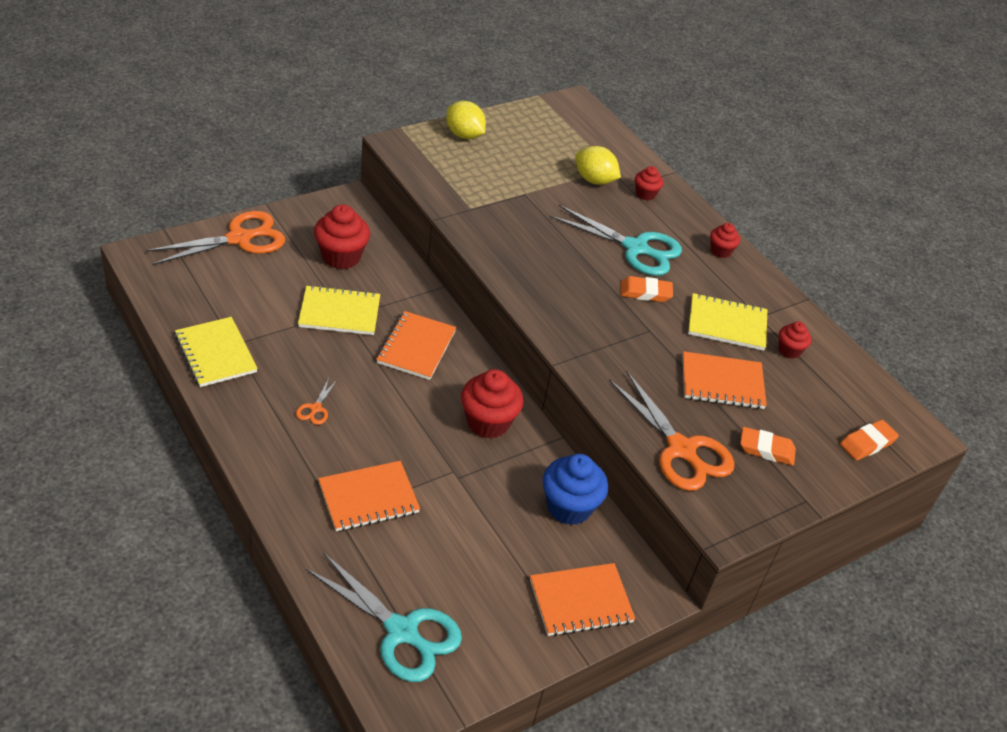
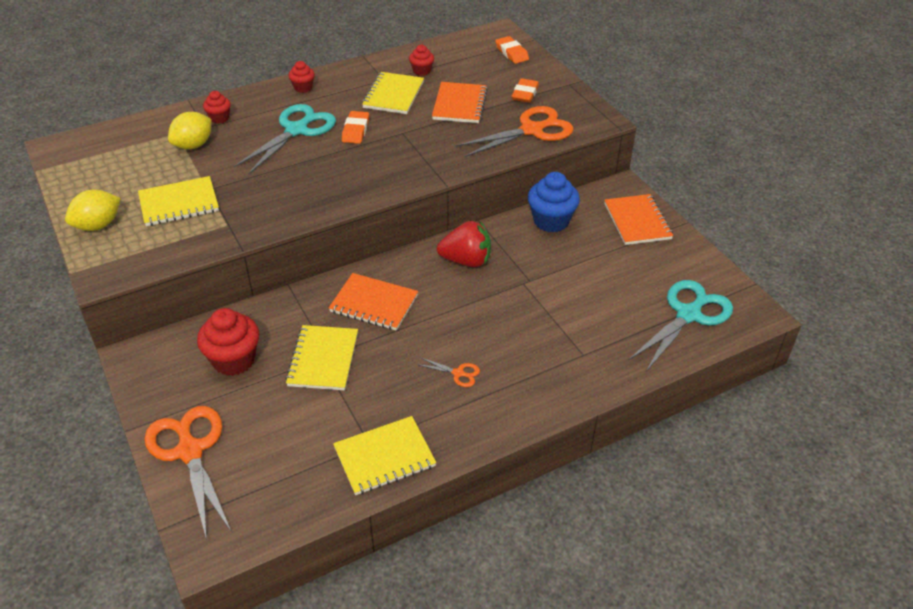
camera: 80 degrees left, 0 degrees up
(368, 498) = (561, 335): orange notebook -> none
(488, 422) = (466, 261): red cupcake -> red strawberry
(499, 177) = (179, 203): none -> yellow notebook

